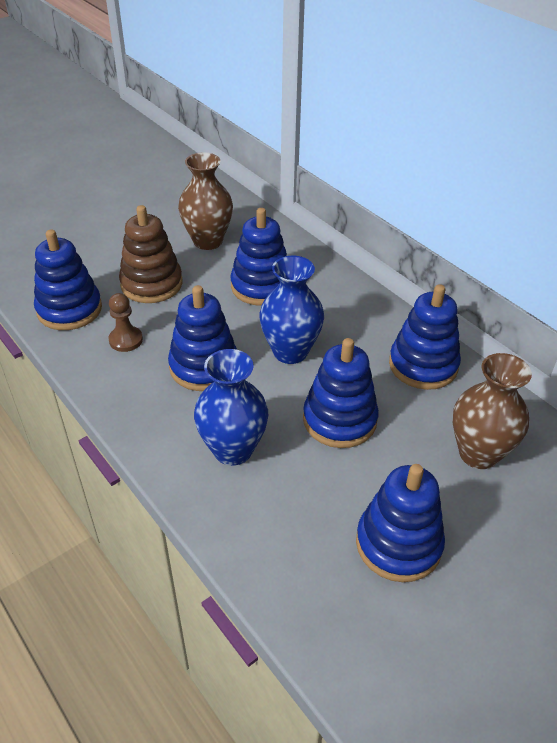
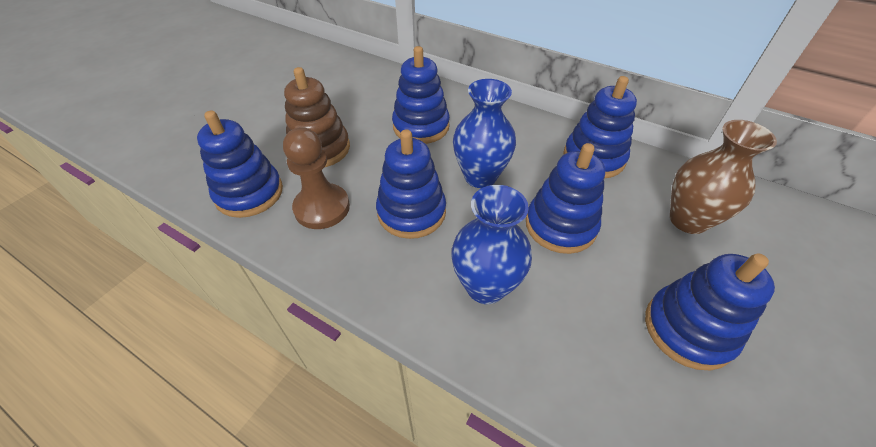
camera: 20 degrees left, 5 degrees up
(126, 340) = (322, 208): brown pawn -> brown pawn, size x1.62
(208, 241) = (352, 99): brown vase -> none

